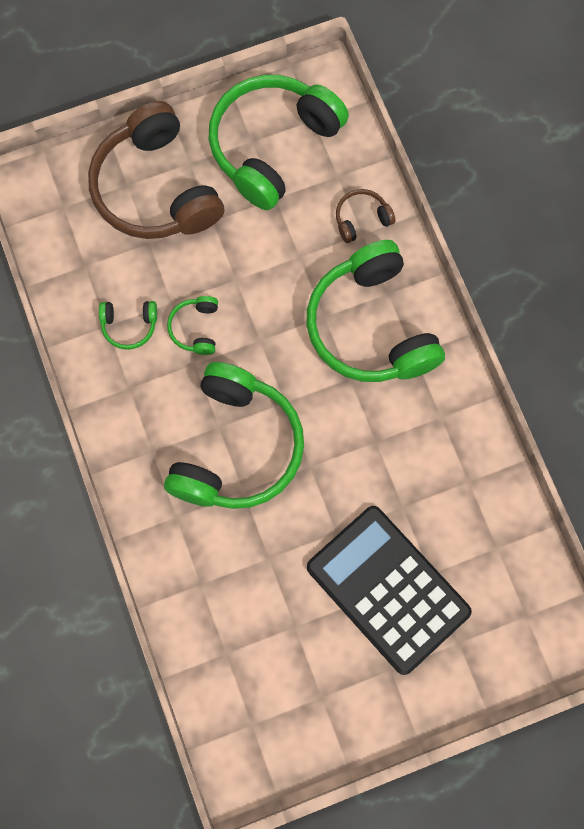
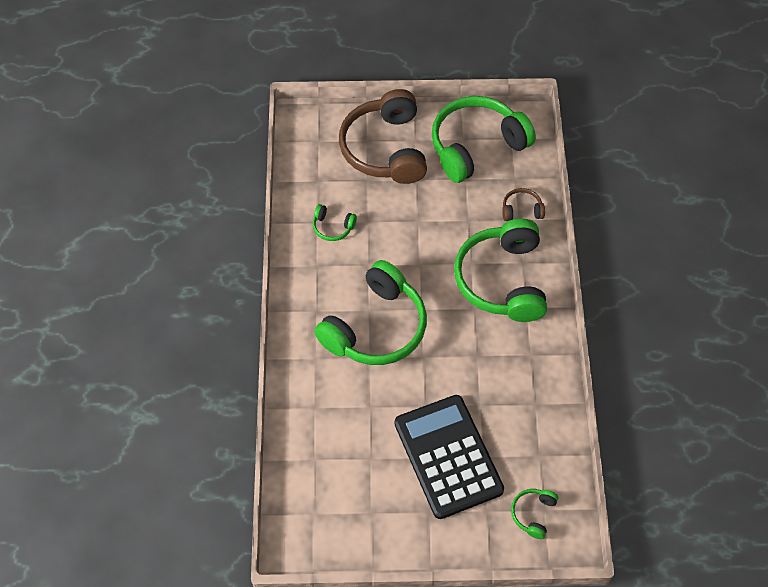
camera: 20 degrees right, 15 degrees down
(195, 328) = (378, 243): green headphones -> green headphones (533, 514)

